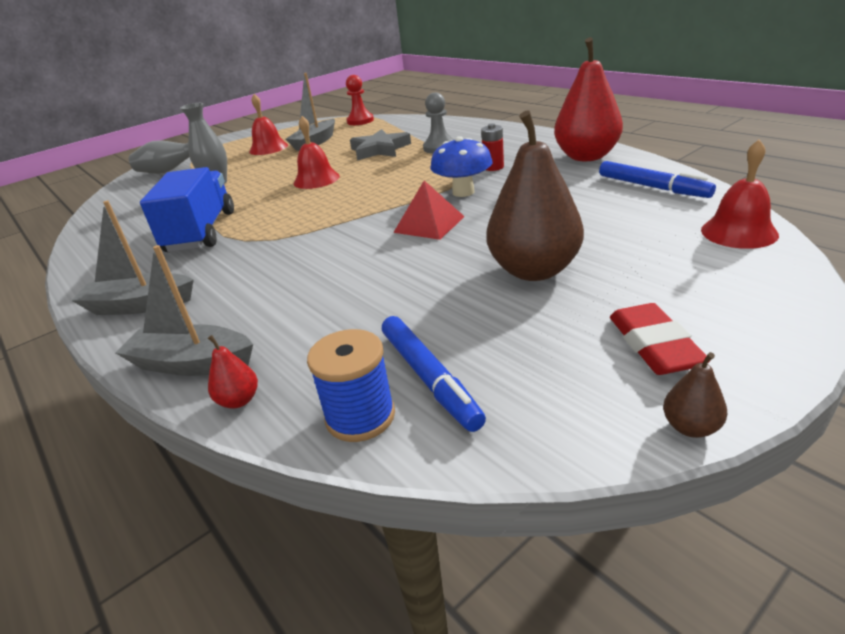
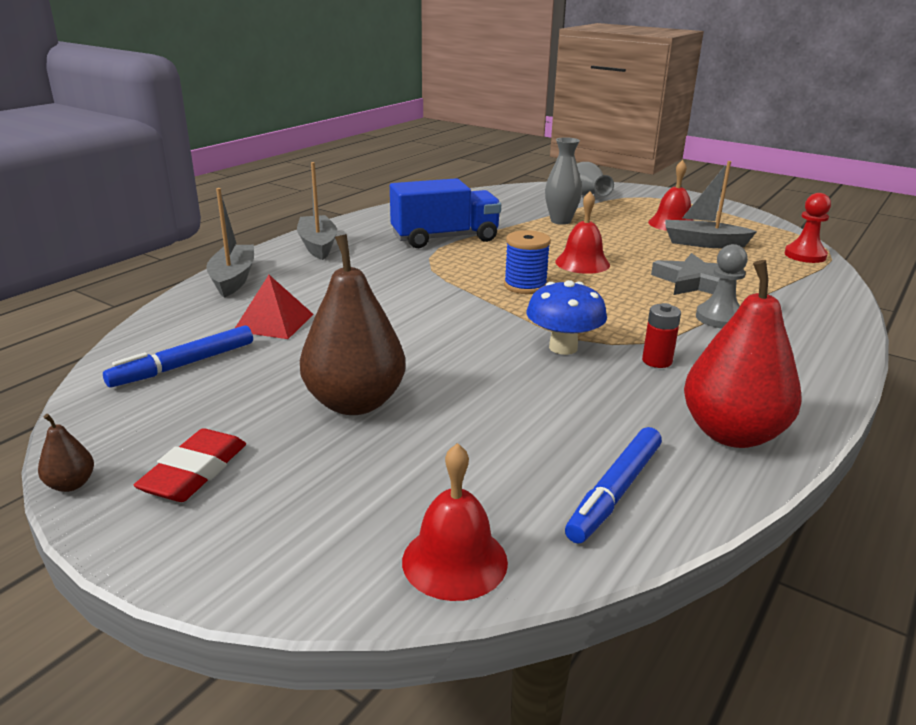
camera: 70 degrees right, 5 degrees down
(239, 400) = (183, 302): red pear -> none
(360, 416) = (148, 345): blue spool -> blue spool (525, 286)
(429, 224) = (468, 336): red pyramid -> red pyramid (274, 322)
(654, 345) = (194, 472): red eraser -> red eraser turned 45 degrees counterclockwise

